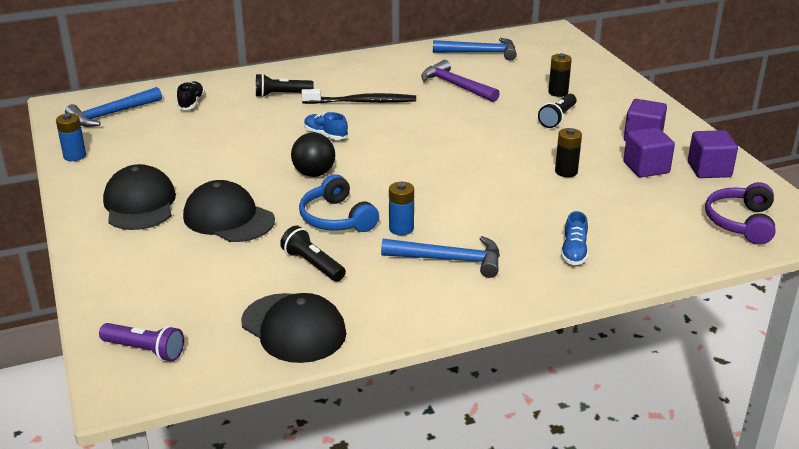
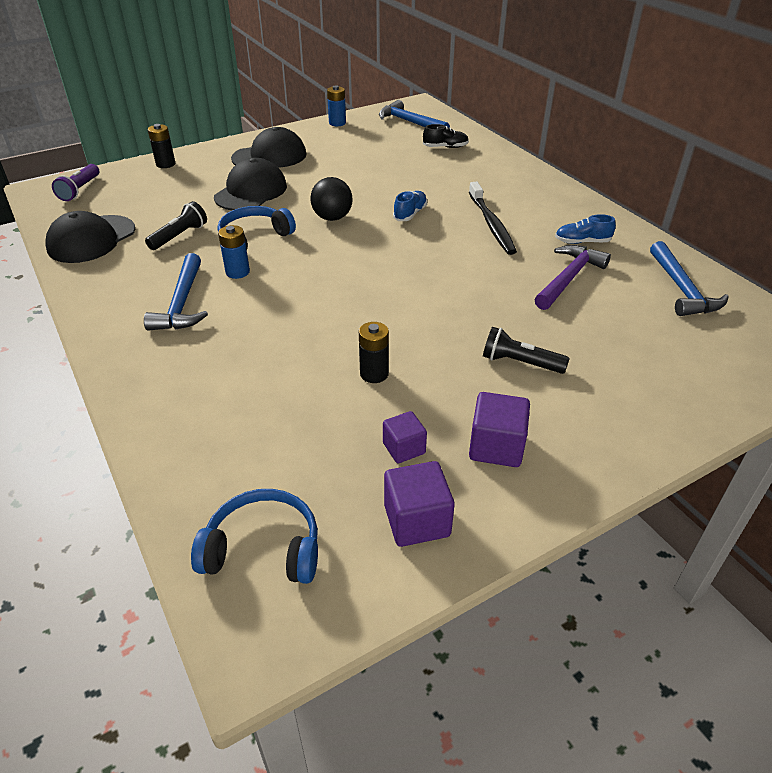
camera: 80 degrees right, 10 degrees up
(282, 95) = (484, 182): black flashlight -> none
(558, 92) = (600, 361): black battery -> black battery (165, 164)
(574, 252) = (192, 384): blue shoe -> blue shoe (582, 242)
(646, 168) = (404, 448): purple cube -> purple cube, size x0.66
(740, 222) = (263, 548): purple headphones -> blue headphones

